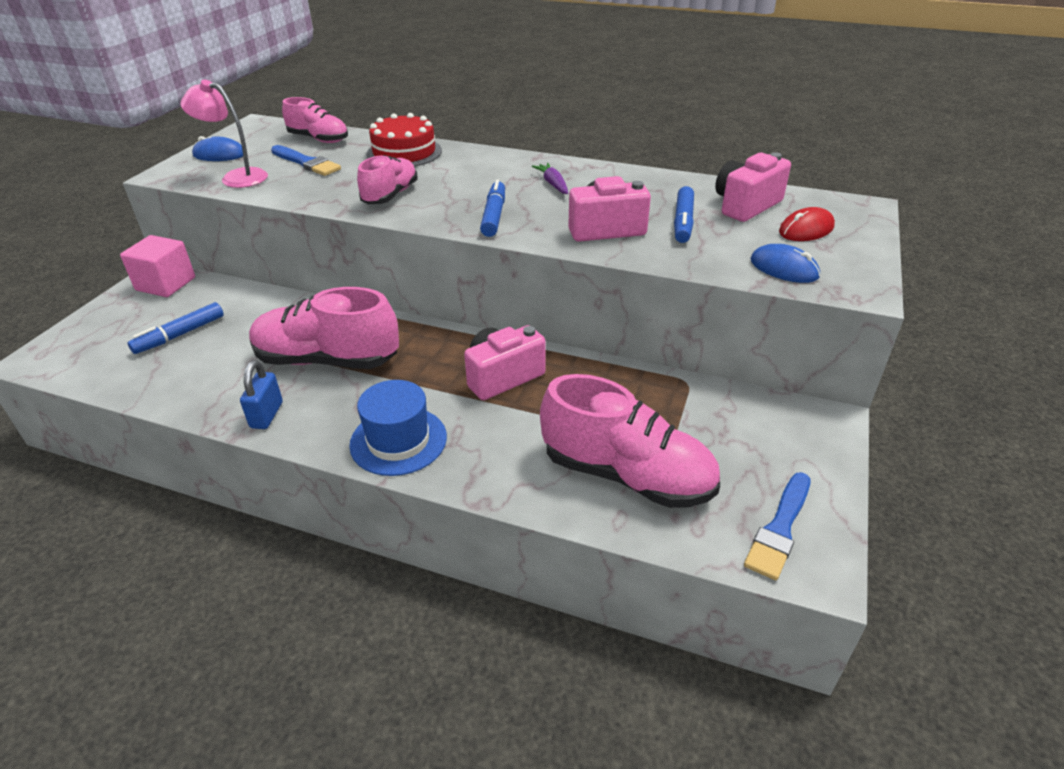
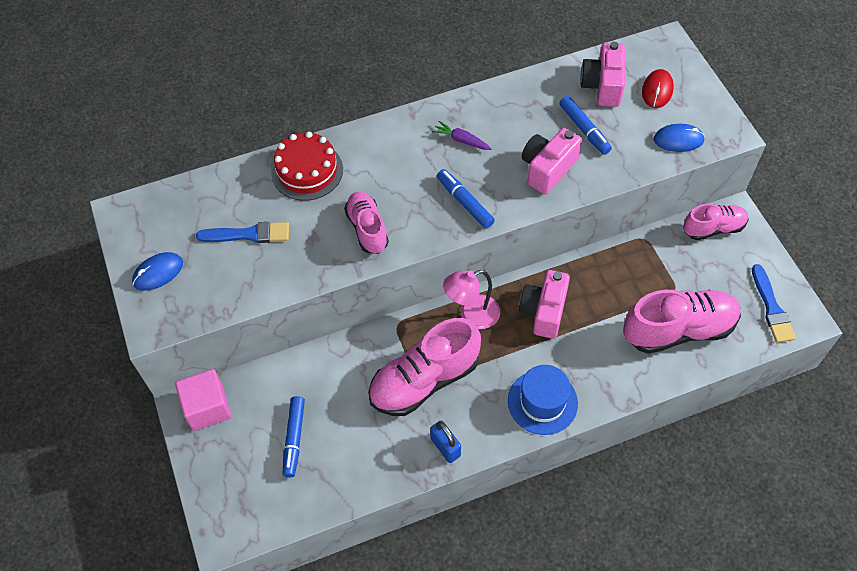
camera: 40 degrees left, 20 degrees up
(236, 177) = (219, 289): pink lamp -> pink lamp (472, 315)
(319, 139) = (213, 198): pink shoe -> pink shoe (713, 228)

